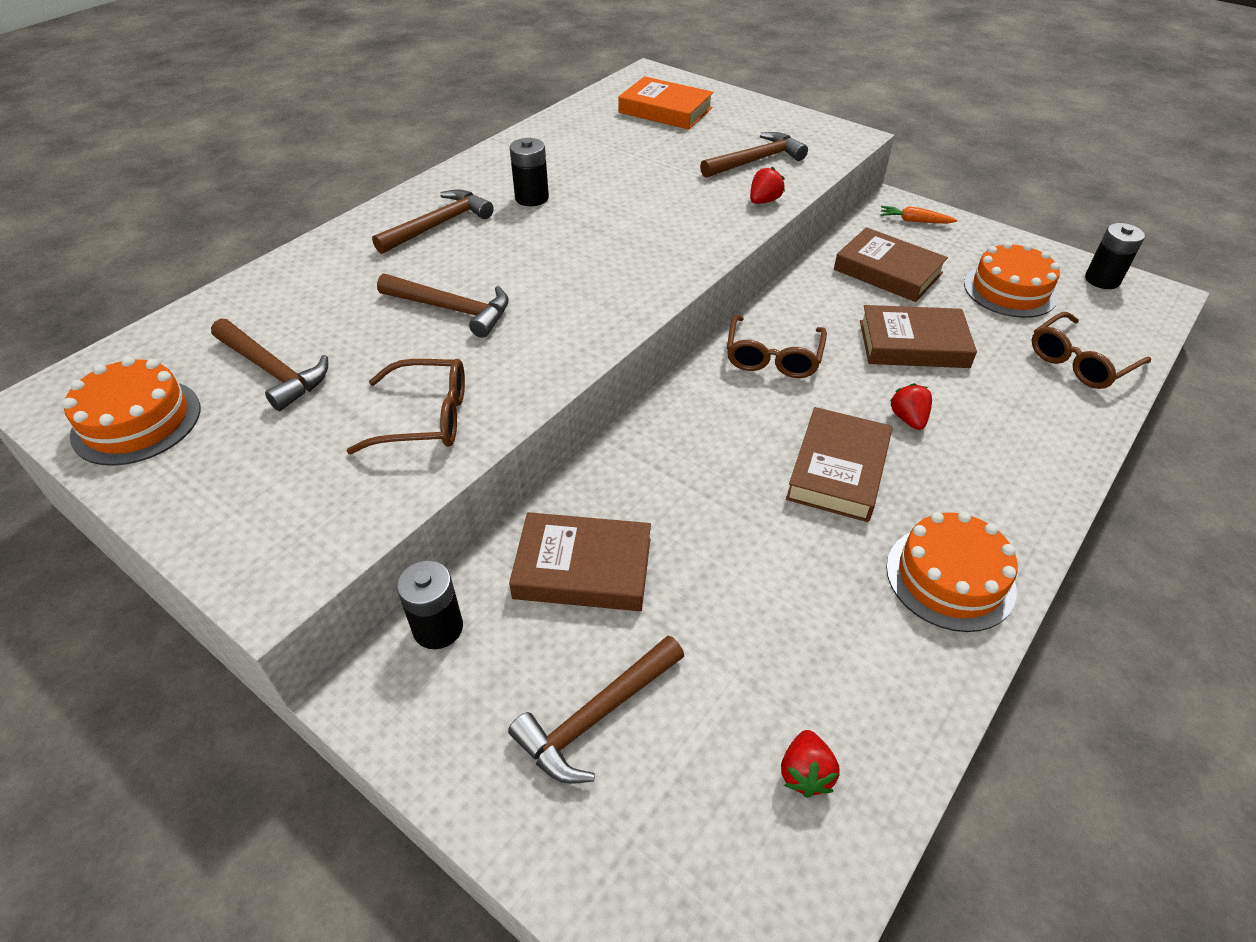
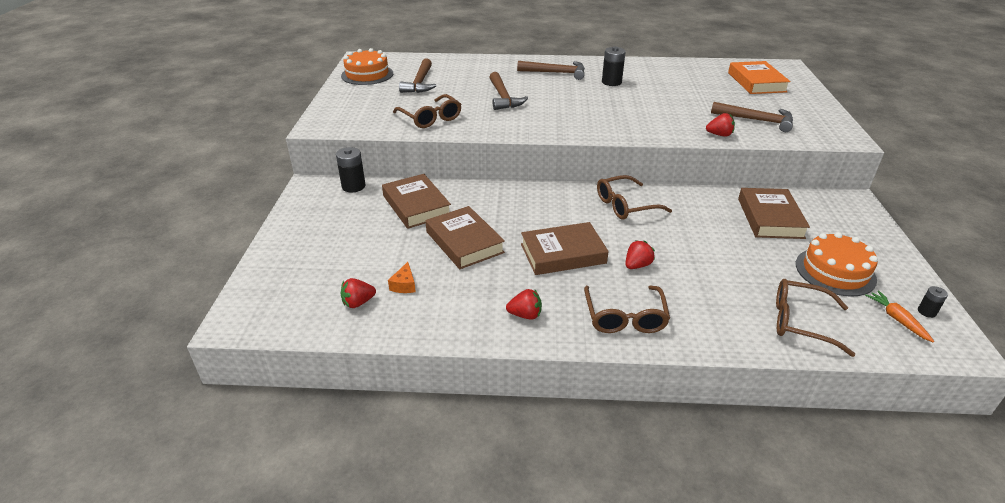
camera: 55 degrees right, 10 degrees down
(597, 716) = (343, 238): brown hammer -> none
(796, 686) = (404, 285): none -> orange cheese
(913, 344) = (710, 248): brown book -> brown book (464, 242)
(914, 221) = (846, 212): orange carrot -> orange carrot (897, 320)
(950, 577) = (525, 315): orange cake -> red strawberry
(1004, 486) = (625, 317): none -> brown glasses
(1102, 280) = (926, 312): black battery -> black battery, size x0.55

